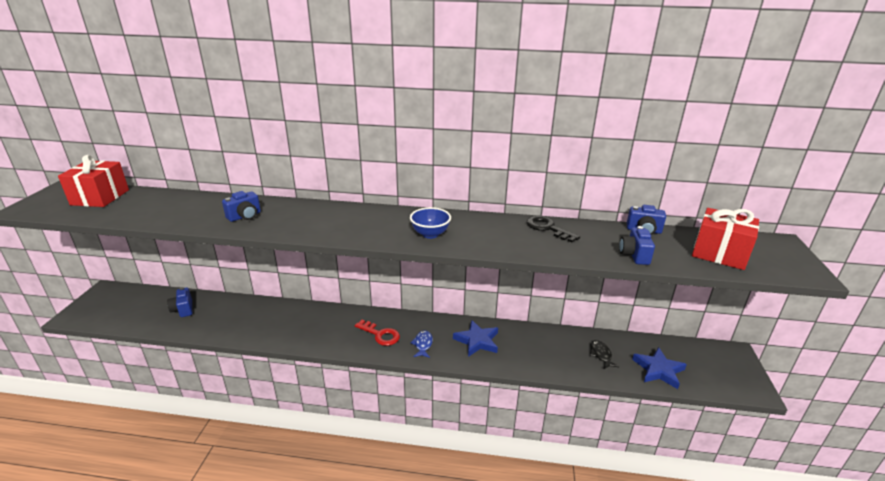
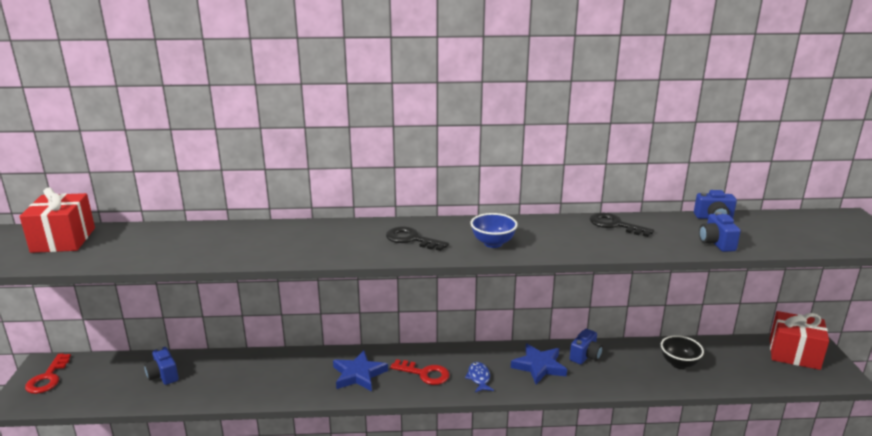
camera: 10 degrees left, 5 degrees down
(103, 300) = (48, 378): none -> red key
(245, 216) = (265, 245): blue camera -> blue camera (585, 356)
(364, 224) = (411, 239): none -> black key
(601, 355) = (679, 363): black fish -> black bowl
(658, 370) = (744, 371): blue star -> blue star (358, 374)
(719, 253) = (797, 233): red gift -> red gift (794, 354)

